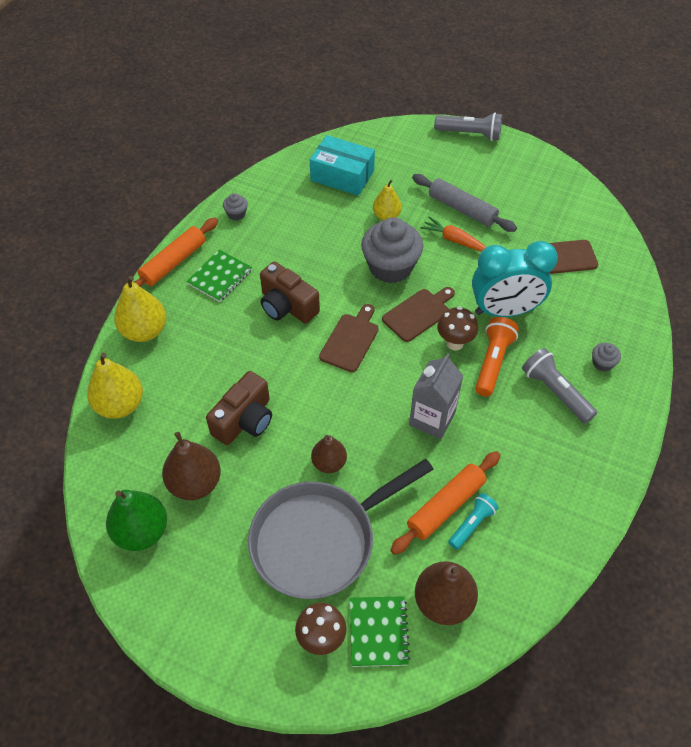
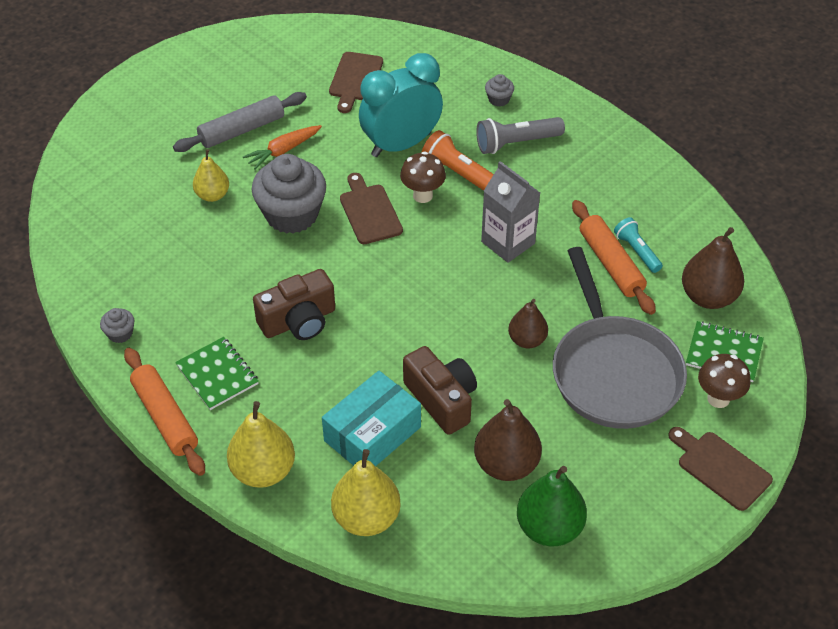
camera: 70 degrees left, 5 degrees down
(342, 175) = (121, 215): turquoise box -> turquoise box (372, 434)
(351, 340) = (377, 278): brown cutting board -> brown cutting board (720, 468)
(469, 134) = (130, 86): grey flashlight -> none
(504, 311) = (401, 144): turquoise clock -> turquoise clock turned 135 degrees counterclockwise

